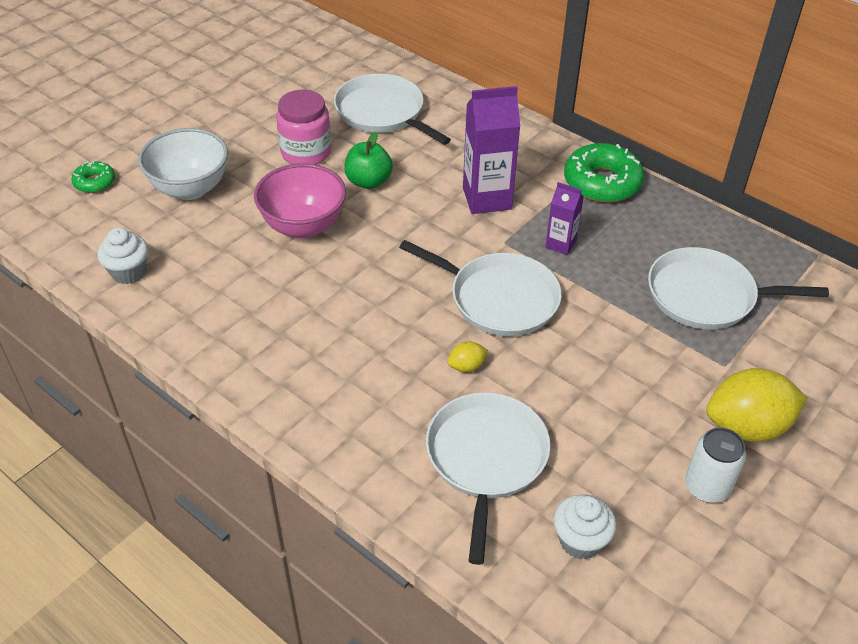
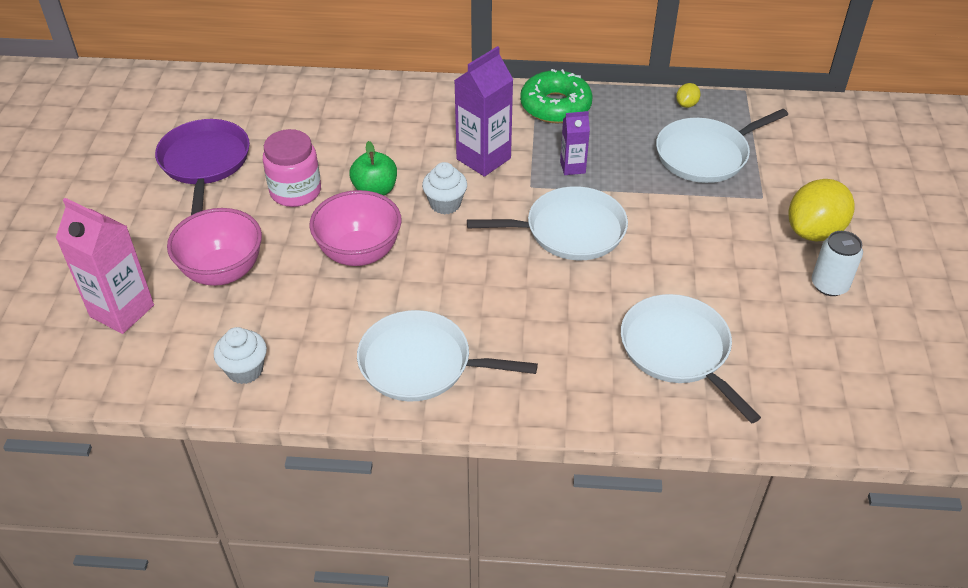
camera: 35 degrees left, 0 degrees up
(94, 182) = (122, 311): green donut -> pink carton
(190, 189) = (223, 271): white bowl -> pink bowl
(263, 98) = (204, 162): none -> purple pan
(383, 113) = (327, 128): white pan -> white pan (421, 363)
(466, 366) = (598, 293): yellow lemon -> yellow lemon (686, 104)
(580, 541) = (791, 368): white cupcake -> white cupcake (445, 204)

